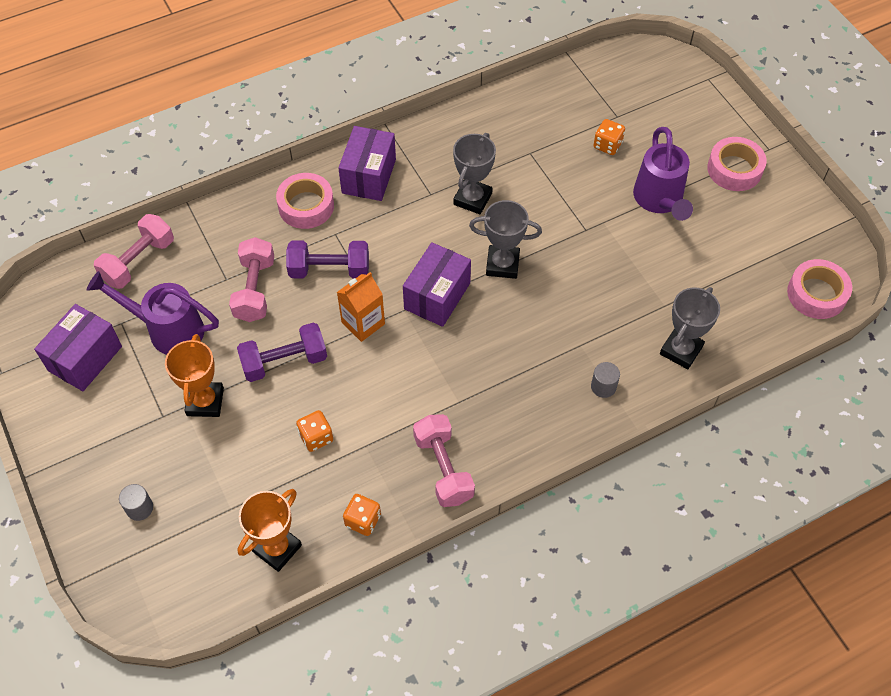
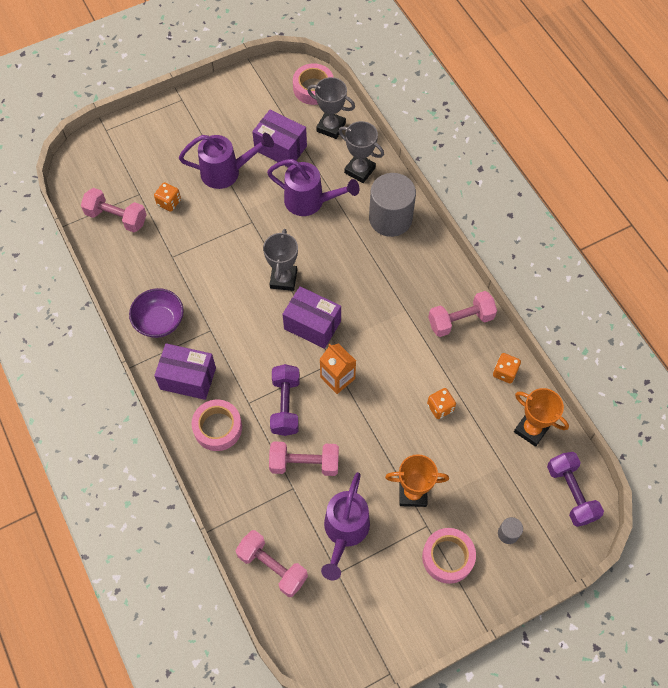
camera: 90 degrees left, 5 degrees up
(85, 358) = (374, 599): purple box -> purple box (280, 148)
(284, 362) = (374, 435): purple dumbbell -> purple dumbbell (571, 493)
(442, 146) = (159, 321): none -> purple bowl
(472, 199) = (217, 299): grey trophy -> grey trophy (331, 127)
(581, 98) = (116, 217): none -> pink dumbbell
(603, 386) = (390, 218): grey cylinder -> grey cylinder, size x2.38
(623, 292) = (310, 201): none -> purple watering can
(734, 169) = (200, 123): pink tape -> pink tape (447, 557)

